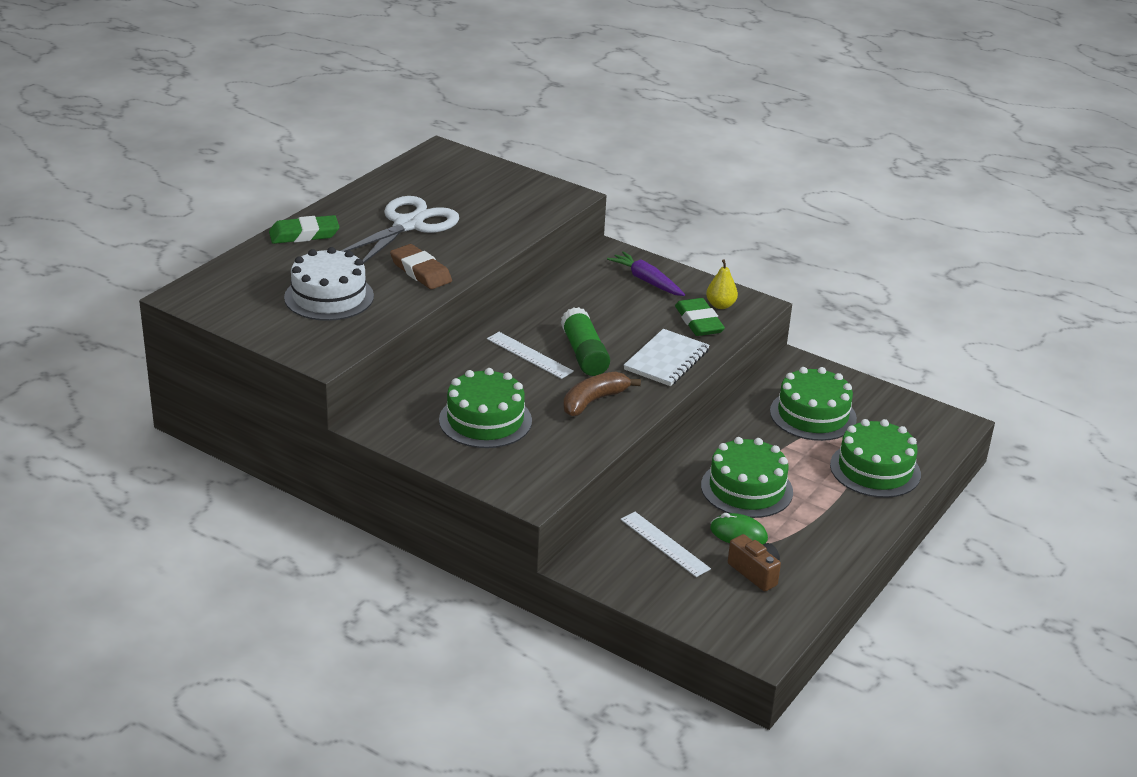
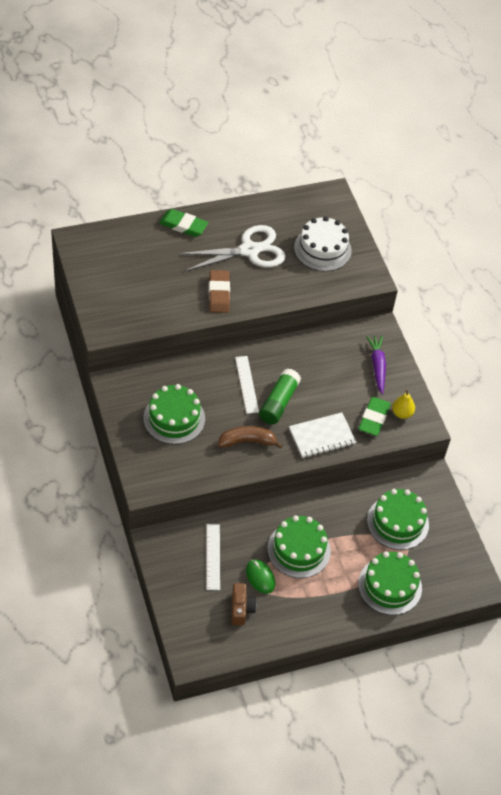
camera: 35 degrees right, 20 degrees up
(329, 297) = (149, 285): white cake -> white cake (322, 249)

